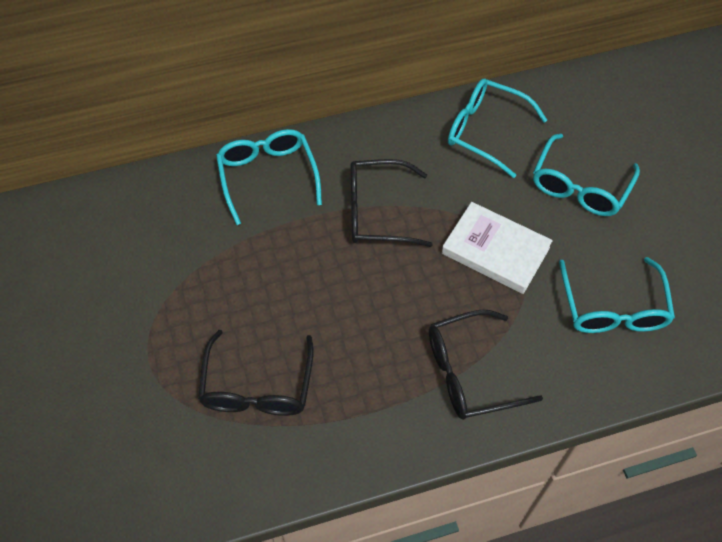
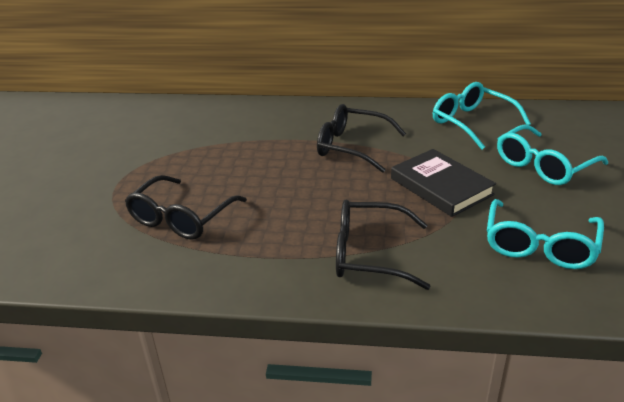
camera: 25 degrees right, 25 degrees down
(267, 176) = (281, 115): turquoise glasses -> none
(495, 250) = (441, 186): white book -> black book

